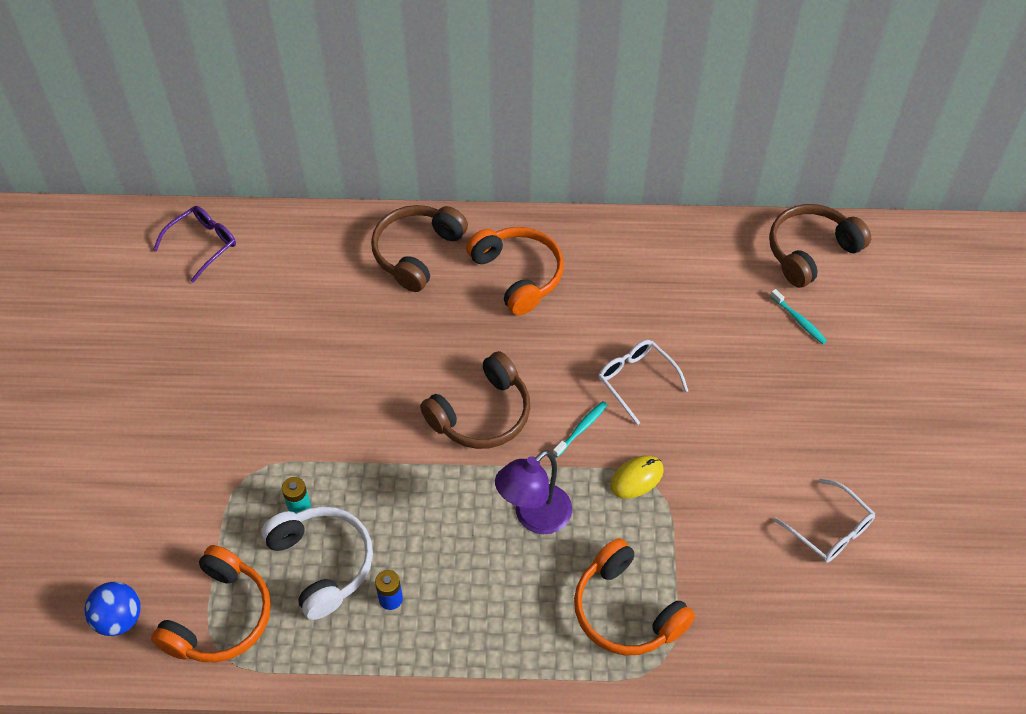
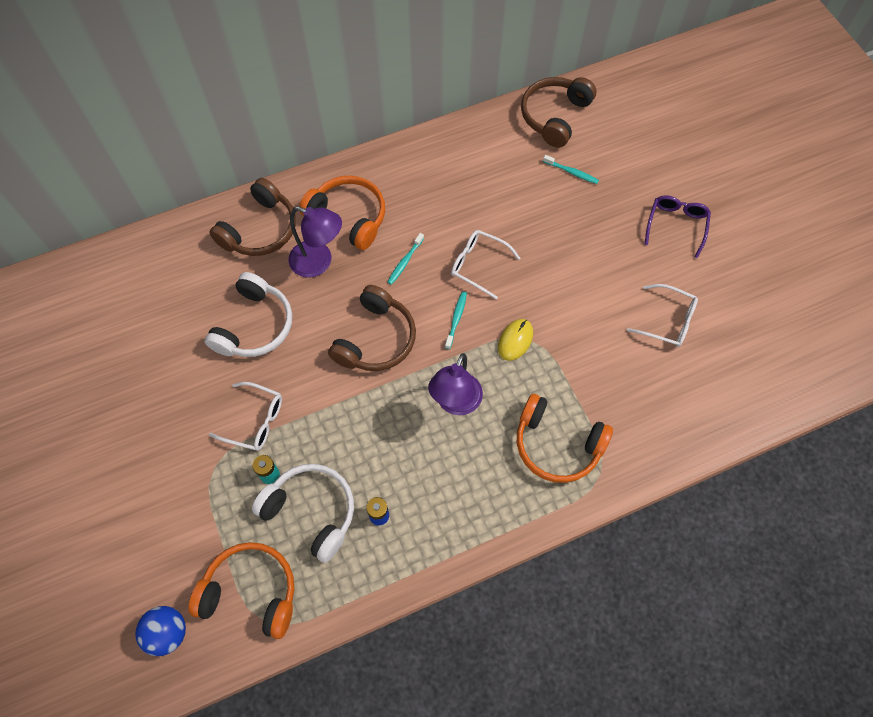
camera: 25 degrees left, 10 degrees up
(203, 244) = (77, 291): purple glasses -> purple glasses (676, 225)
(220, 617) = (251, 592): orange headphones -> orange headphones turned 75 degrees counterclockwise
(312, 446) = (255, 421): none -> white glasses
(361, 349) = (254, 325): none -> white headphones
(417, 253) = (260, 229): brown headphones -> brown headphones turned 150 degrees counterclockwise
(462, 310) = (319, 262): none -> purple lamp
(556, 345) = (405, 262): none -> turquoise toothbrush

